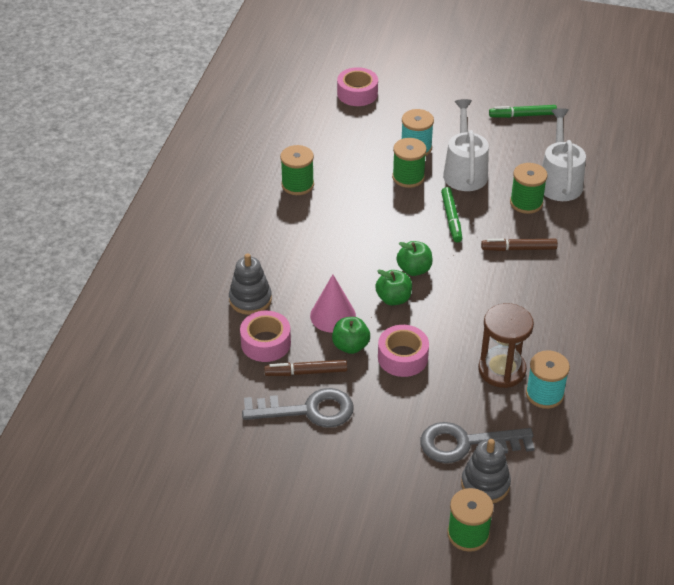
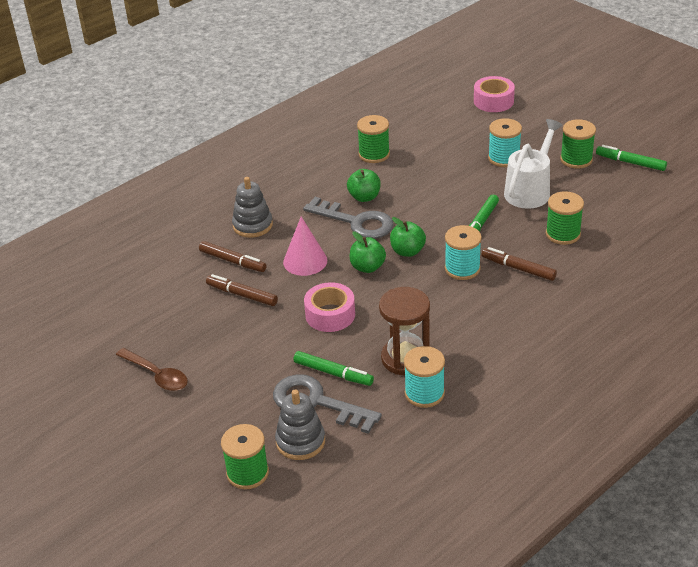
camera: 35 degrees right, 5 degrees down
(266, 343) = (233, 261): pink tape -> brown marker
(302, 484) = (157, 375): none -> brown spoon
(308, 410) = (215, 323): grey key -> grey key (356, 222)
(350, 346) = (296, 289): green apple -> green apple (364, 197)
(408, 177) = (474, 179): green spool -> green spool (576, 159)
(455, 410) = (333, 373): none -> green marker
(474, 267) = (462, 269): none -> turquoise spool
(559, 181) = (613, 227): white watering can -> none

